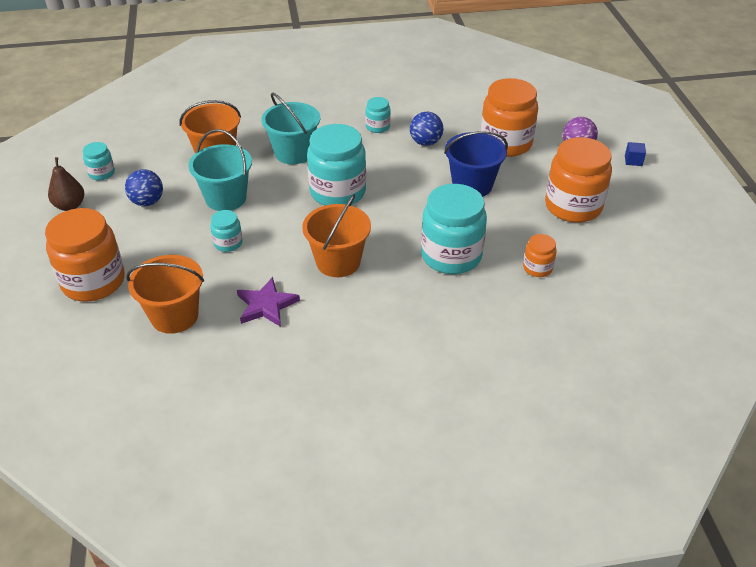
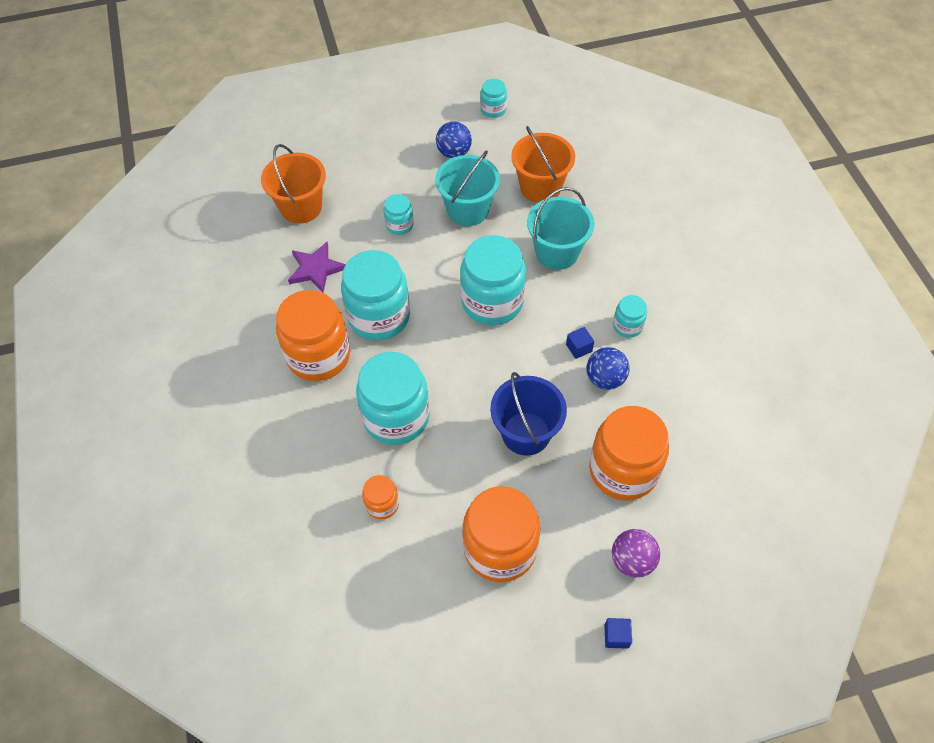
camera: 85 degrees right, 15 degrees up
(70, 206) = (441, 102): brown pear -> none
(93, 282) = (341, 144): orange jar -> orange jar (318, 356)
(338, 262) = (379, 316): orange bucket -> turquoise jar
(394, 152) = (579, 348): none -> blue cube

